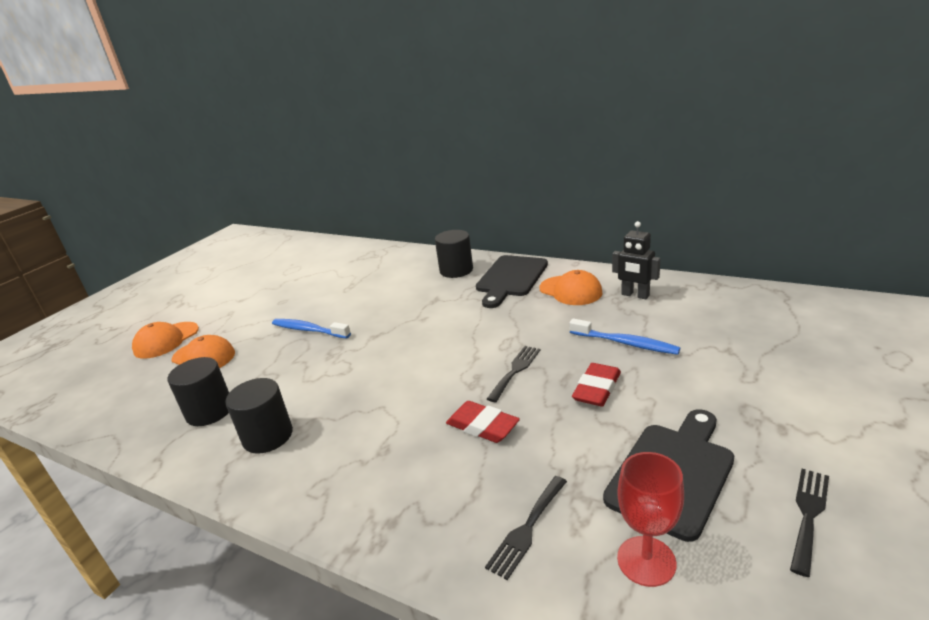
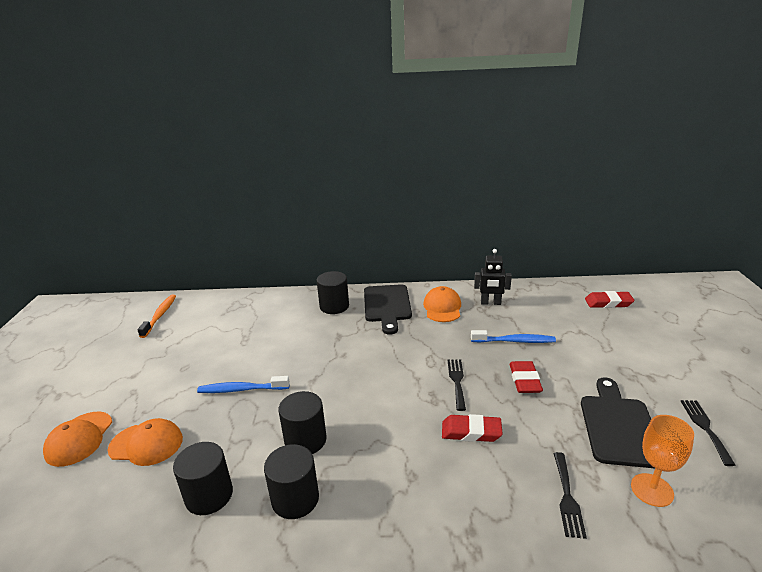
camera: 30 degrees left, 0 degrees up
(301, 254) = (160, 315): none -> orange toothbrush
(320, 388) = (305, 440): none -> black cylinder
(570, 290) = (442, 307): orange cap -> orange cap turned 105 degrees counterclockwise
(646, 561) = (652, 490): red goblet -> orange goblet
(806, 323) = (608, 303): none -> red eraser

